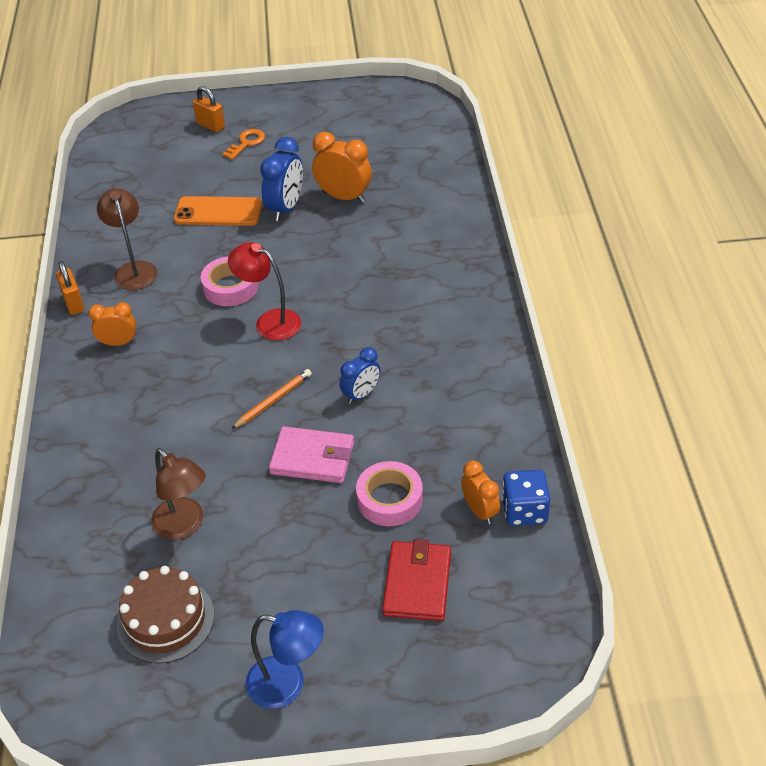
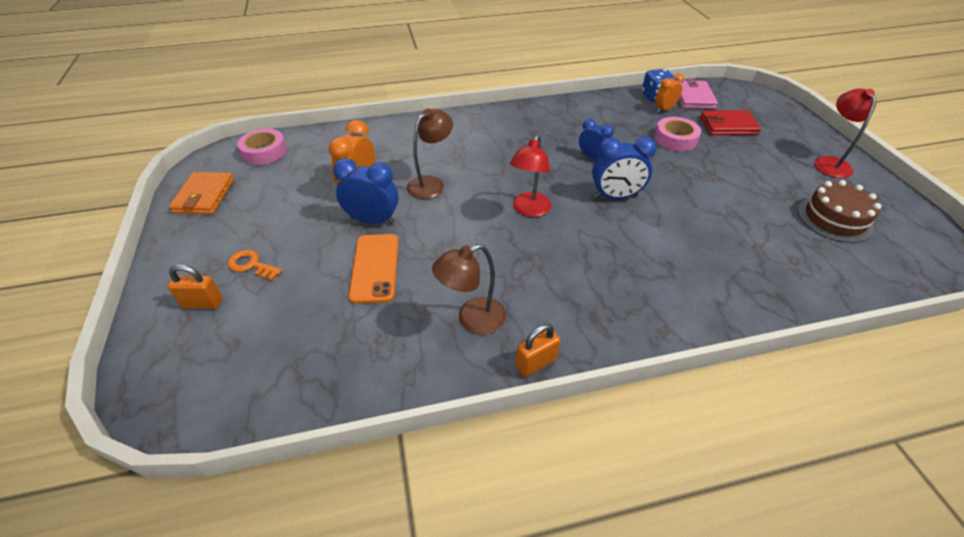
camera: 100 degrees left, 0 degrees up
(118, 343) = (584, 307): orange clock -> none
(184, 525) = (756, 223): brown lamp -> brown lamp (431, 183)
(210, 125) = (203, 303): orange padlock -> orange padlock turned 60 degrees clockwise
(230, 287) = (489, 240): pink tape -> pink tape (264, 152)
(274, 400) = (615, 196): orange pencil -> blue clock
(287, 684) = (829, 163): blue lamp -> red lamp
(312, 458) = (660, 172): pink wallet -> pink wallet (693, 97)
(353, 103) = (204, 196): none -> orange wallet

